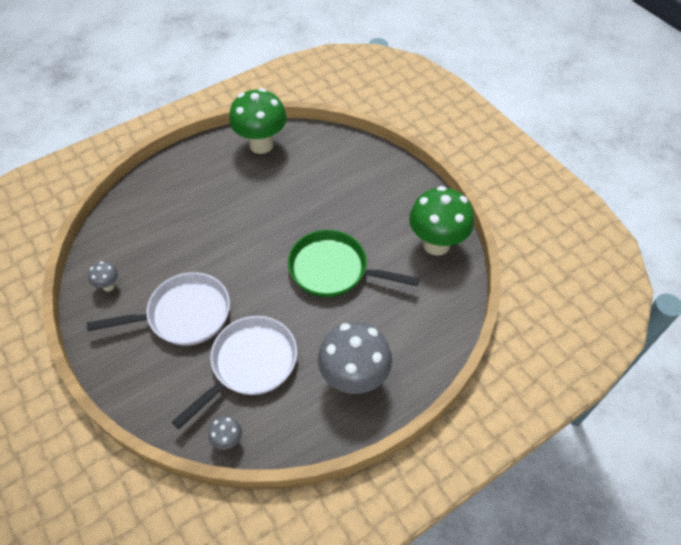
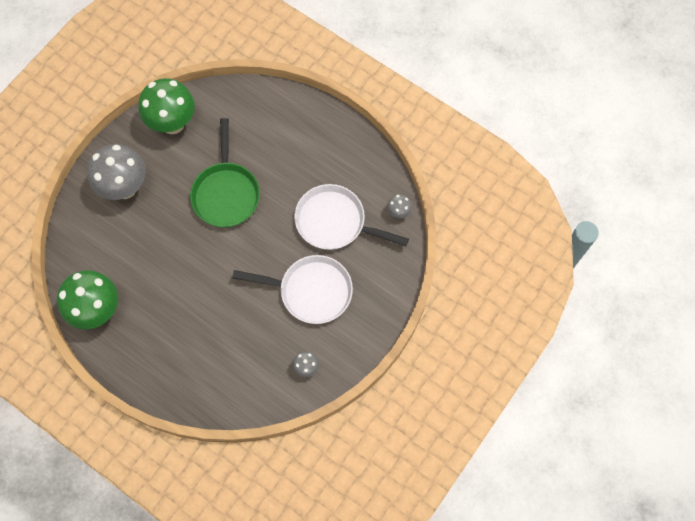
camera: 110 degrees left, 15 degrees up
(184, 315) = (311, 291): white pan -> white pan turned 135 degrees clockwise
(354, 379) = (319, 146): grey mushroom -> grey mushroom (124, 187)

